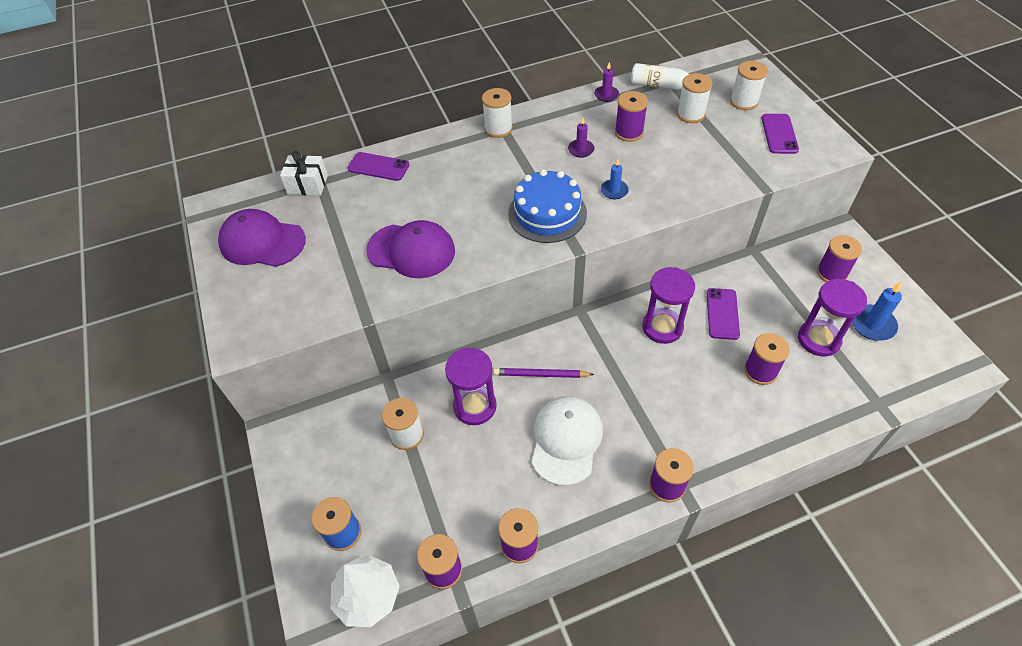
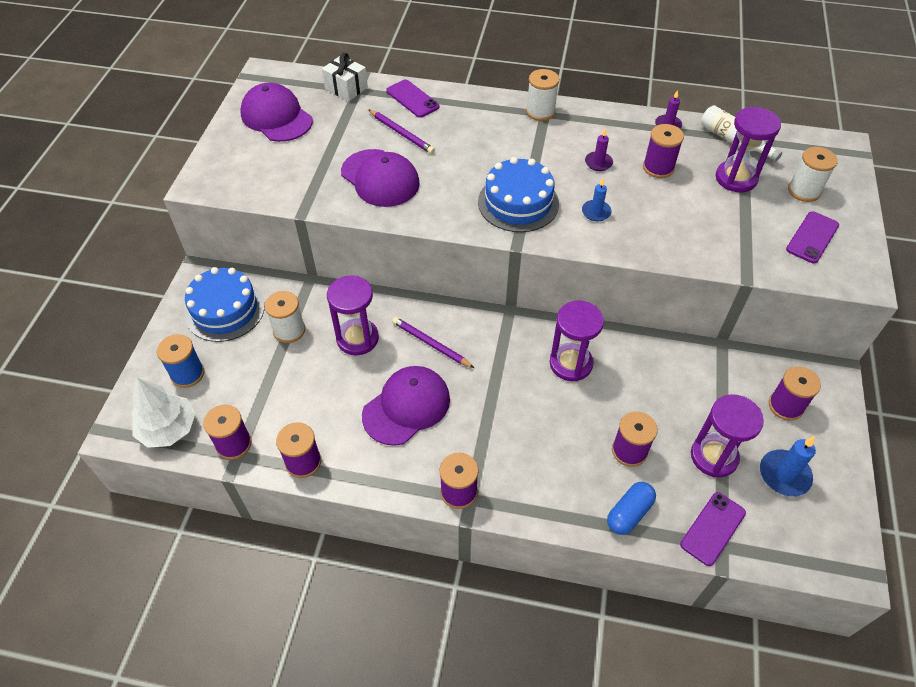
camera: 30 degrees right, 0 degrees up
(329, 451) = (225, 310): none -> blue cake
(395, 202) = (401, 133): none -> purple pencil
(566, 440) = (406, 407): white cap -> purple cap
(690, 114) = (736, 178): white spool -> purple hourglass
(722, 314) = (638, 382): purple phone -> purple phone (712, 528)
(800, 420) = (629, 513): none -> blue capsule

